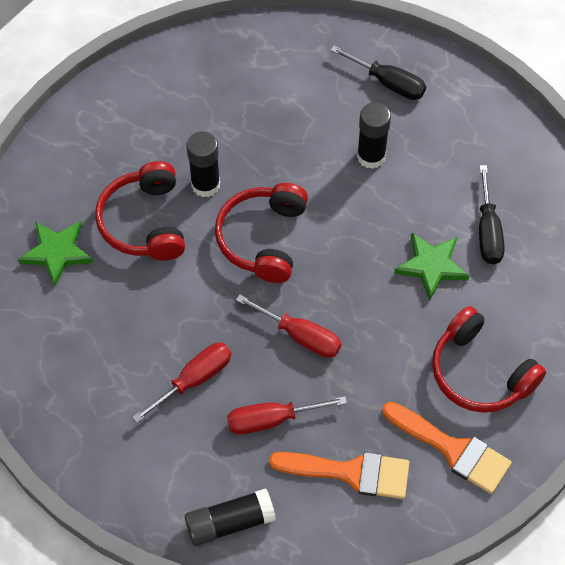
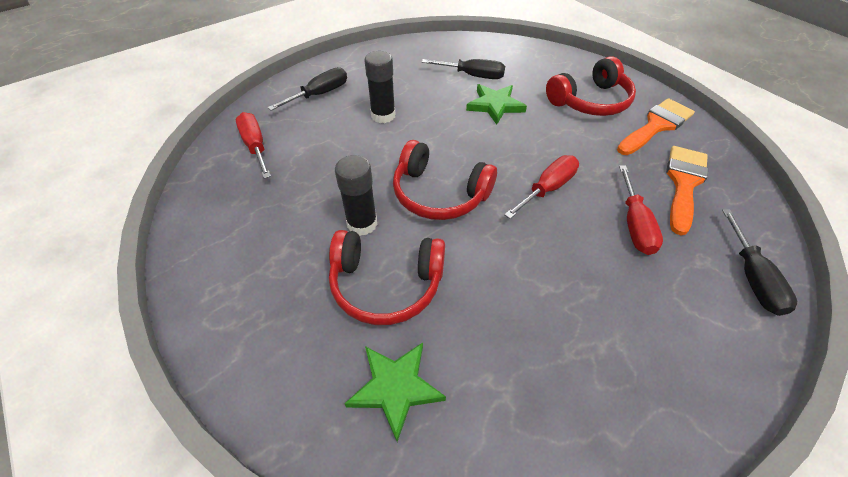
camera: 75 degrees left, 10 degrees down
(194, 380) = (589, 276): red screwdriver -> red screwdriver (255, 146)
(229, 522) = (751, 277): black glue stick -> black screwdriver

